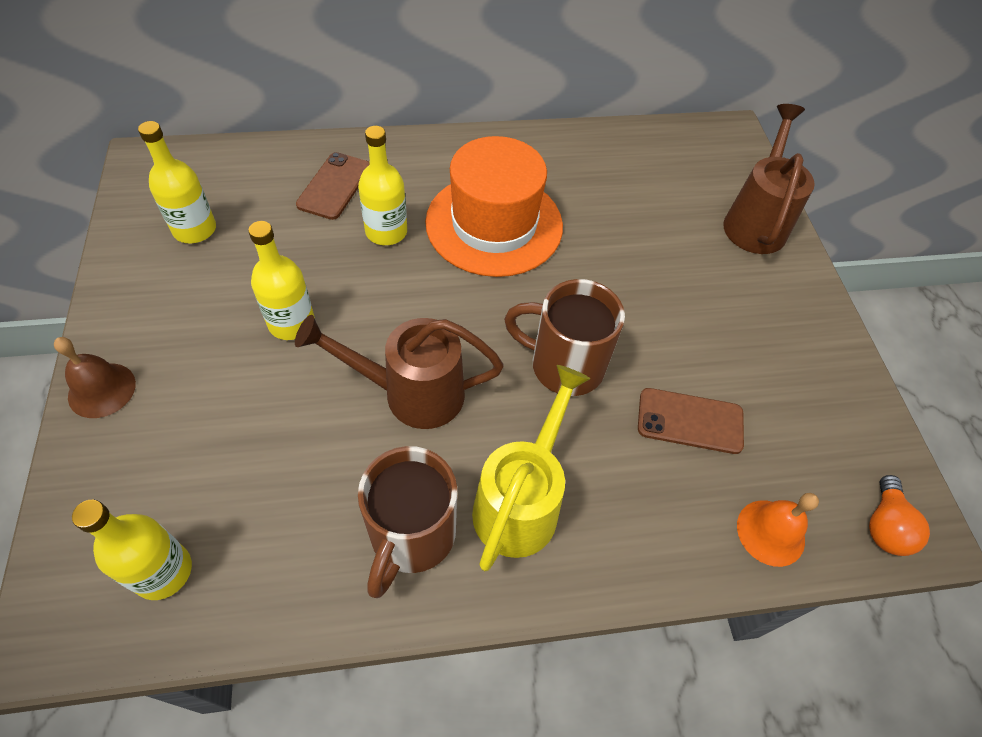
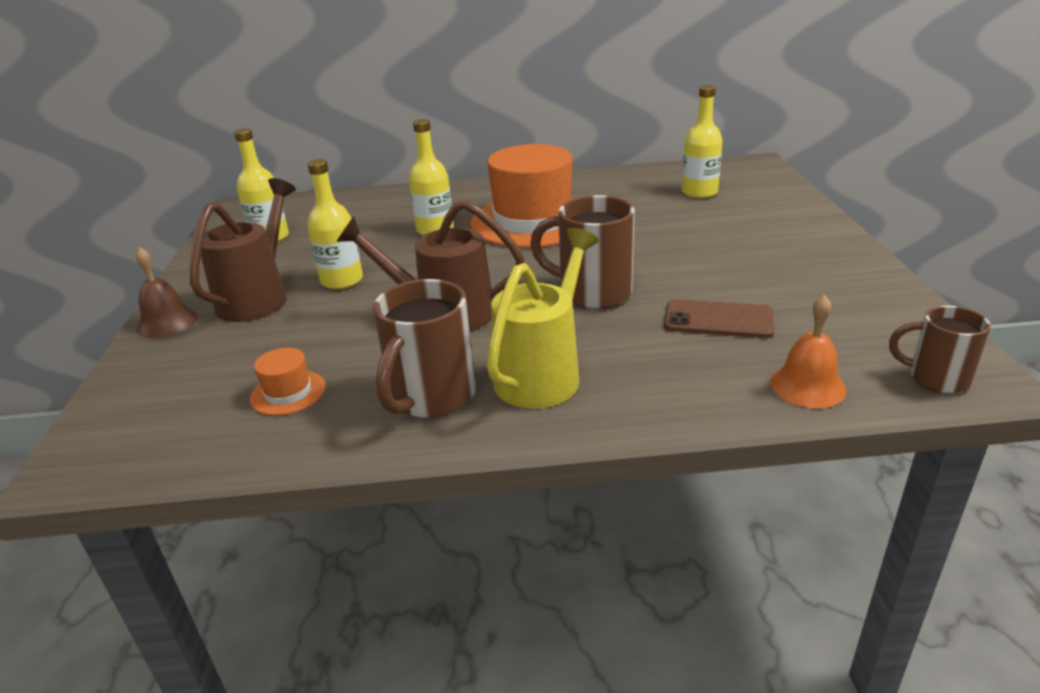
camera: 10 degrees right, 25 degrees down
(163, 571) = (189, 424): yellow bottle -> yellow bottle (699, 192)
(260, 522) = (288, 393): none -> orange hat
(334, 186) = (394, 210): brown phone -> none
(755, 222) = (781, 207): brown watering can -> brown watering can (258, 297)
(884, 526) = (936, 378): orange light bulb -> brown mug

